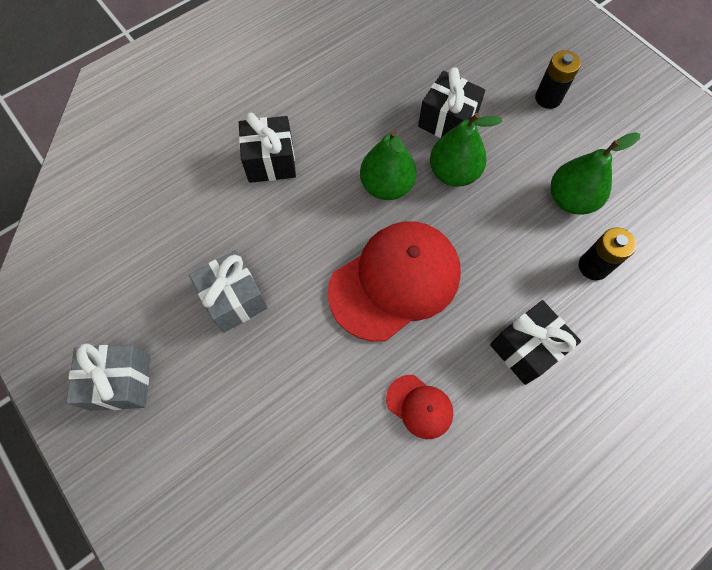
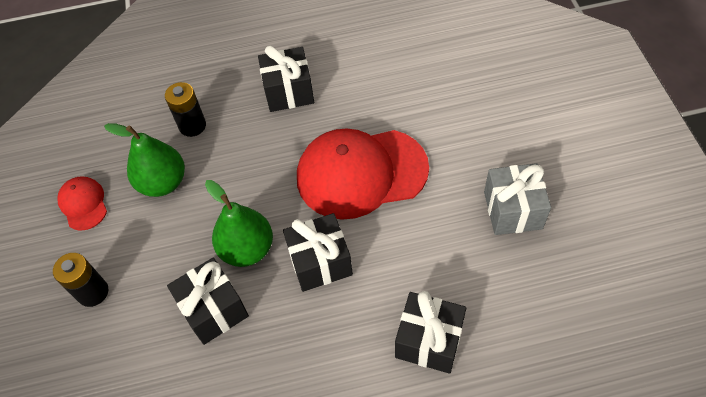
camera: 150 degrees left, 10 degrees down
(120, 382) = (631, 179): grey gift -> none
(386, 186) = (320, 262): green pear -> black gift
(419, 406) = (391, 85): red cap -> red cap (83, 204)

